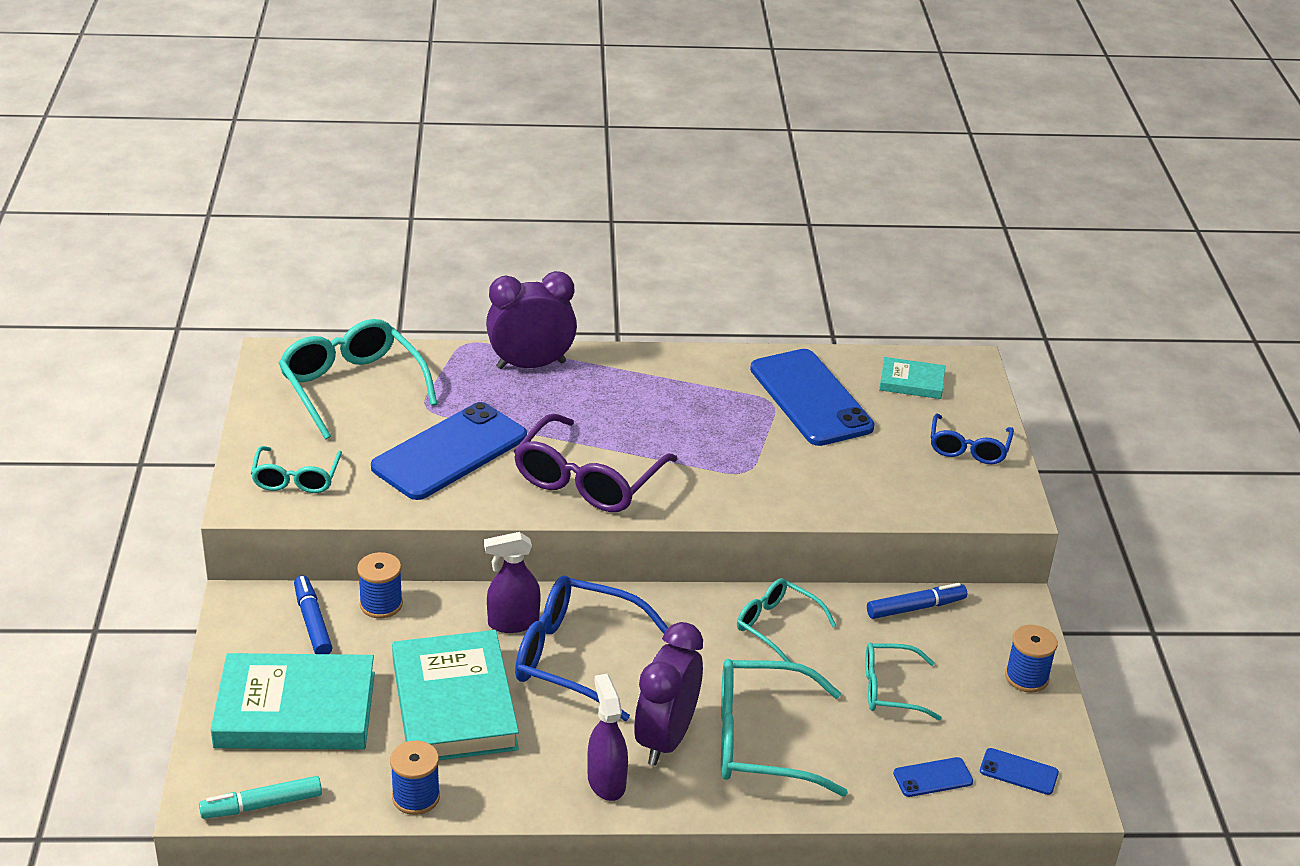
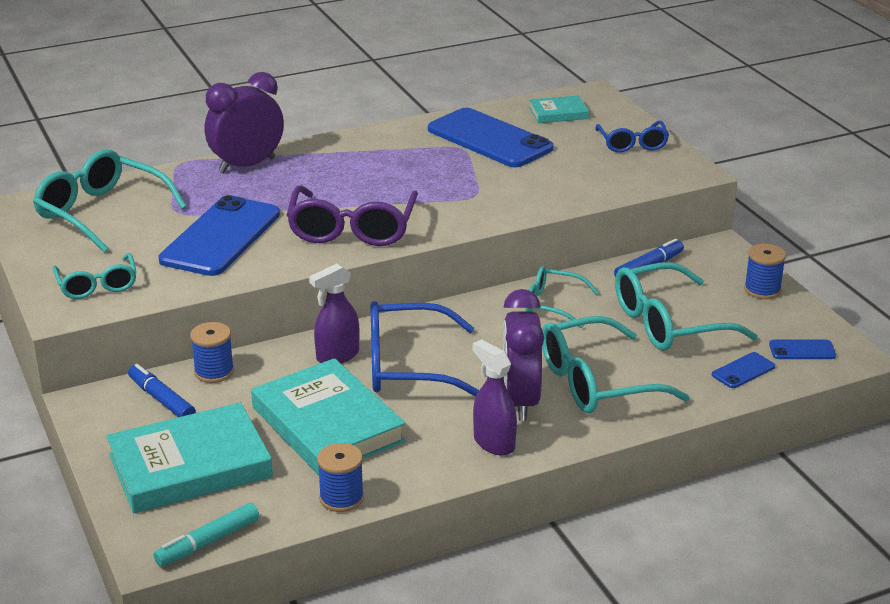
camera: 20 degrees left, 5 degrees down
(890, 689) = (669, 323): turquoise glasses -> turquoise glasses, size x1.68

